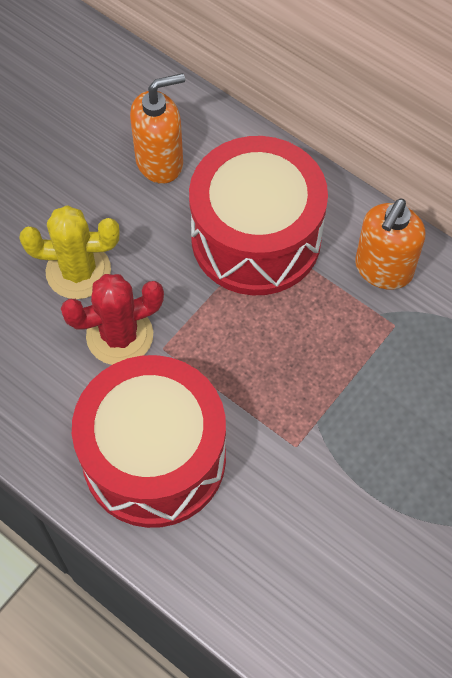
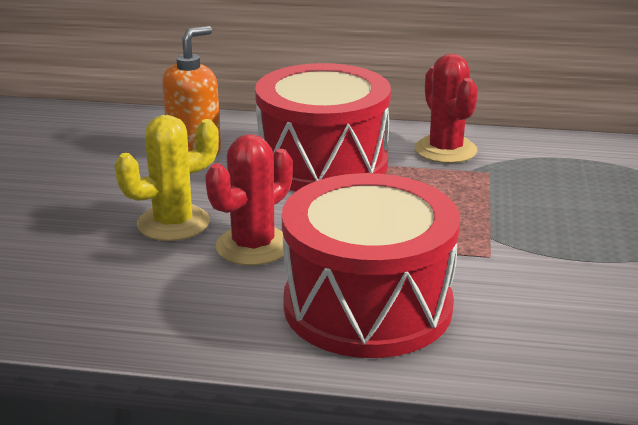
camera: 30 degrees left, 35 degrees down
(383, 269) = (445, 150): orange soap dispenser -> red cactus

